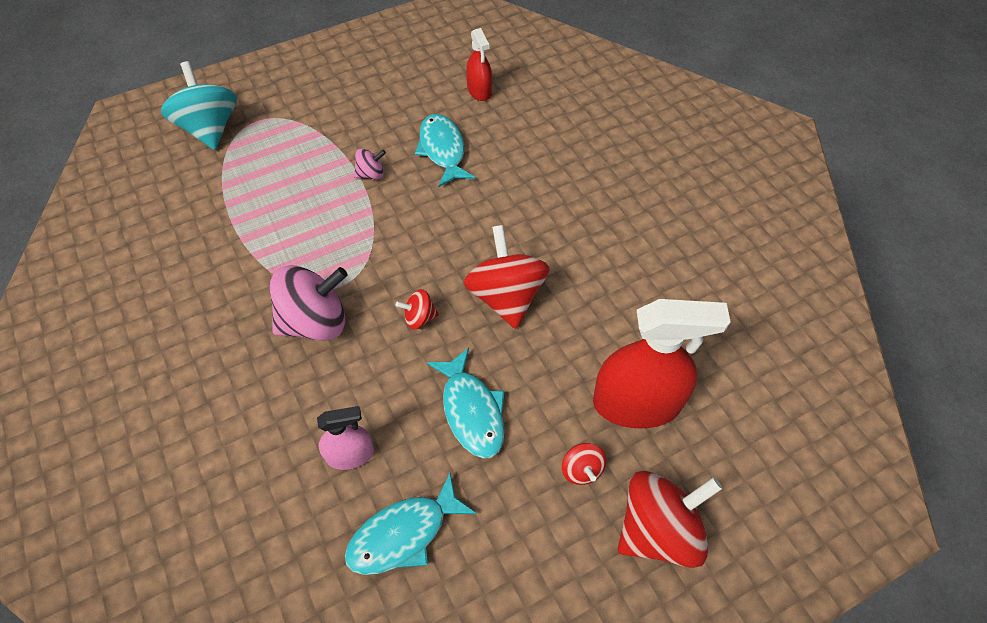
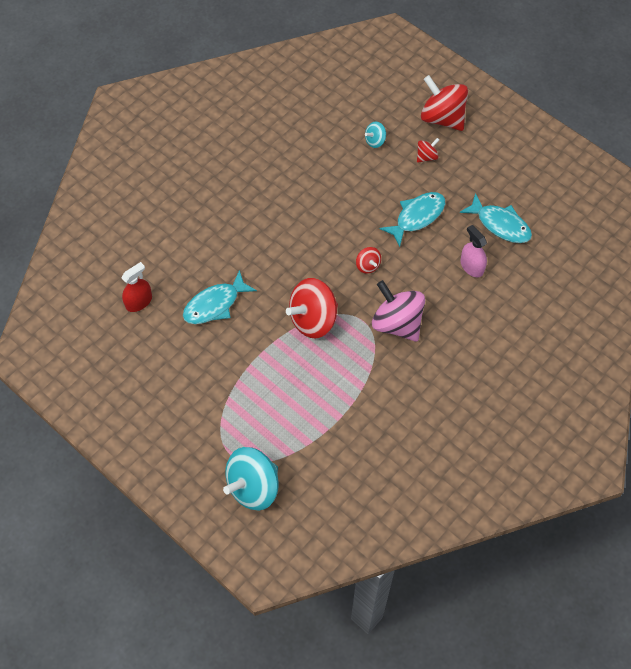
camera: 110 degrees left, 5 degrees up
(371, 174) = (257, 343): pink spinning top -> none
(506, 296) = (331, 224): red spinning top -> red spinning top (313, 319)
(636, 403) = (375, 141): red spray bottle -> turquoise spinning top

